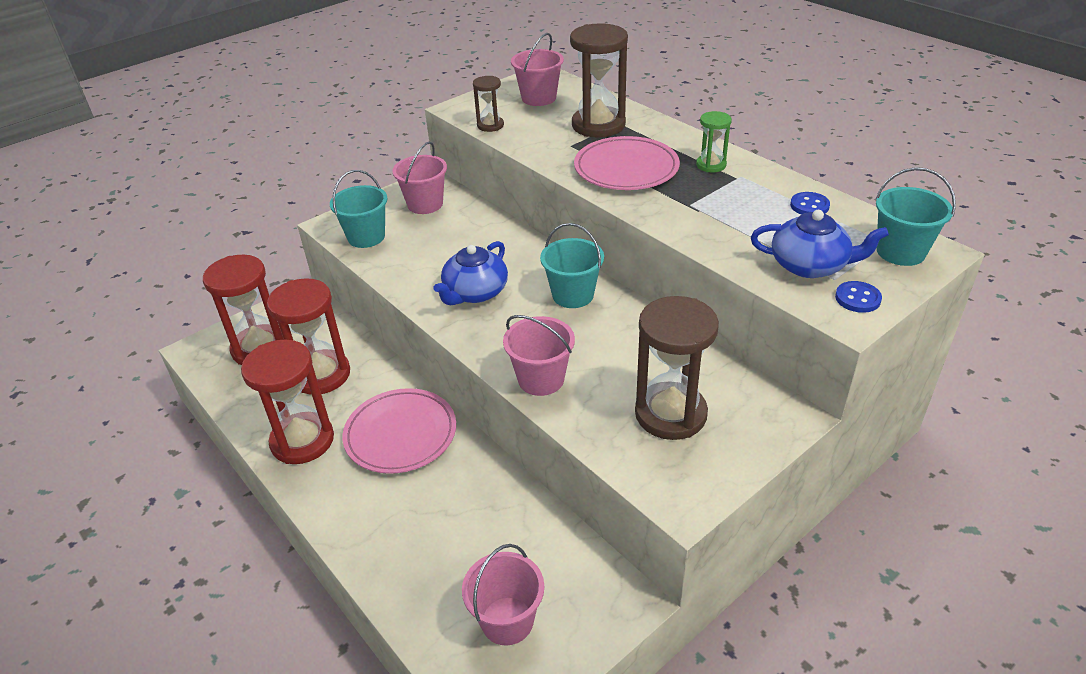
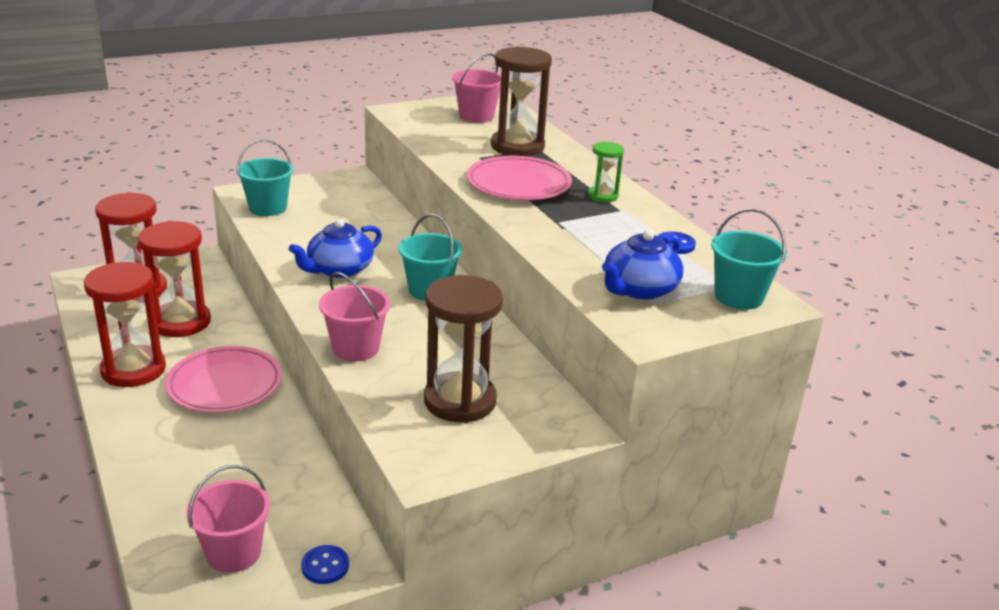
camera: 10 degrees right, 10 degrees down
(425, 204) = (338, 193): pink bucket -> none
(490, 125) = (415, 129): brown hourglass -> none
(810, 265) = (639, 289): blue teapot -> blue teapot turned 105 degrees clockwise
(857, 298) = (666, 323): blue button -> blue button (325, 566)

